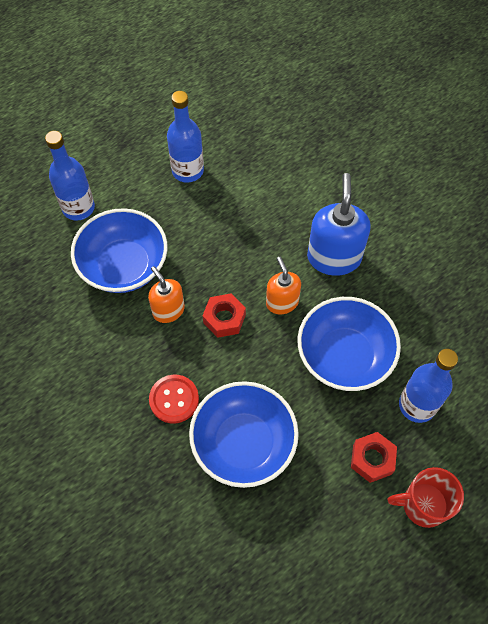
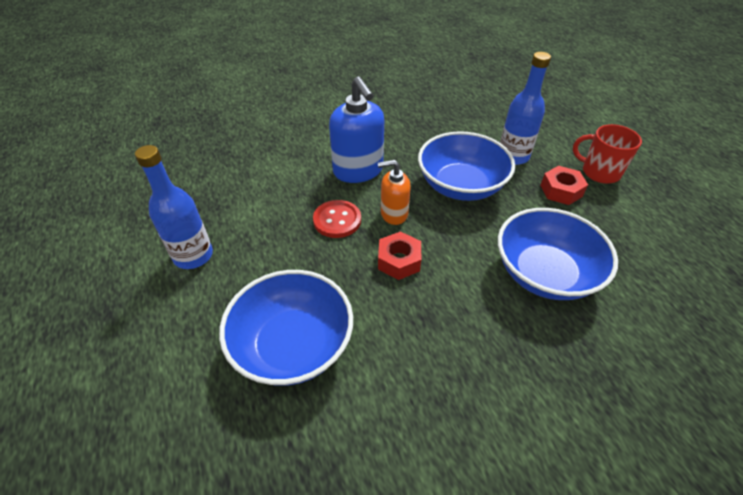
camera: 75 degrees left, 15 degrees down
(78, 208) = (173, 386): blue bottle -> none
(168, 310) = (373, 309): orange soap dispenser -> none
(174, 399) = (489, 325): red button -> red button (337, 220)
(334, 257) = (358, 170): blue soap dispenser -> blue soap dispenser turned 135 degrees counterclockwise
(423, 505) = (599, 172): red mug -> red mug turned 105 degrees clockwise

